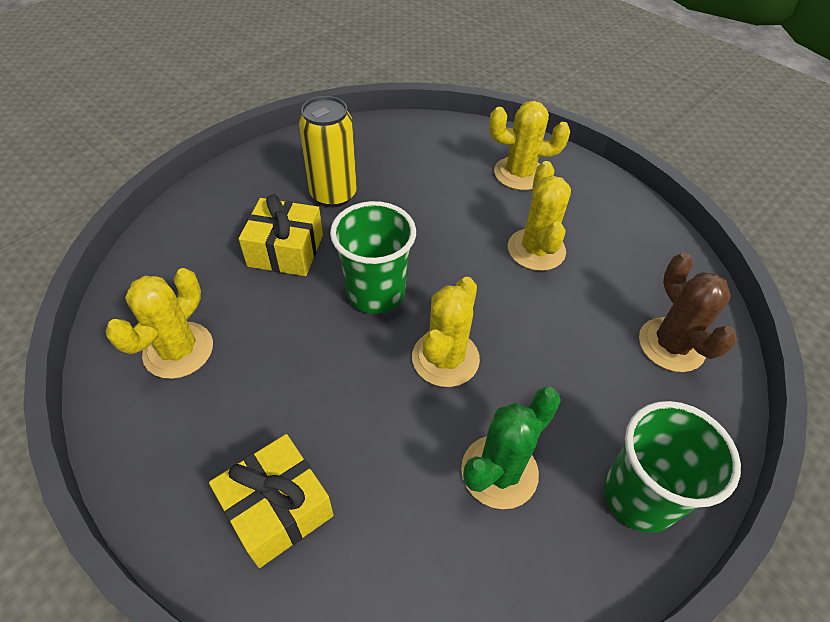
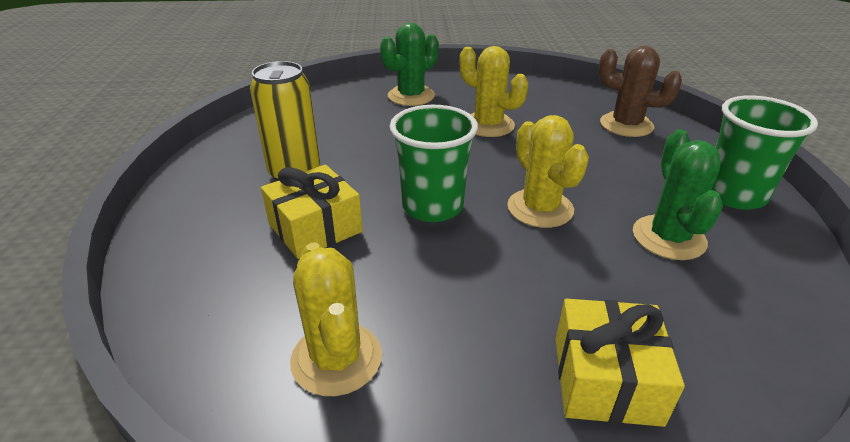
camera: 45 degrees left, 15 degrees down
(519, 174) = (411, 96): yellow cactus -> green cactus

